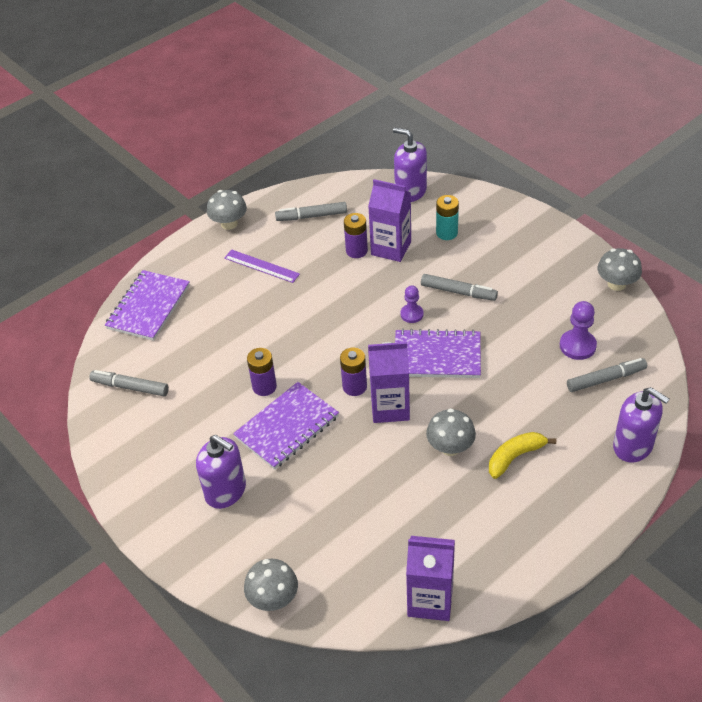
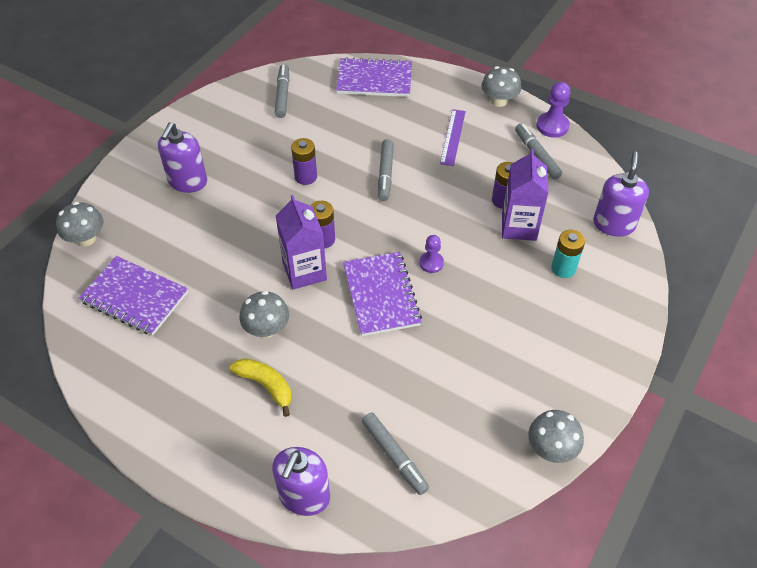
camera: 70 degrees right, 5 degrees up
(287, 427) = (263, 203): purple notebook -> purple notebook (134, 297)
(430, 600) = (93, 346): purple carton -> none
(458, 292) = (478, 296): grey marker -> grey marker (385, 174)
(577, 346) = (436, 420): purple pawn -> purple pawn (552, 126)

